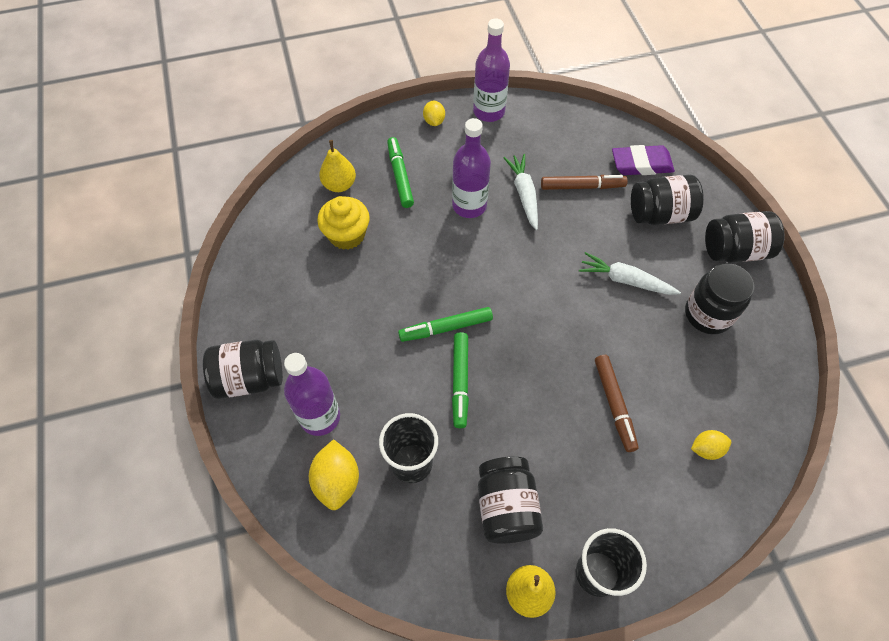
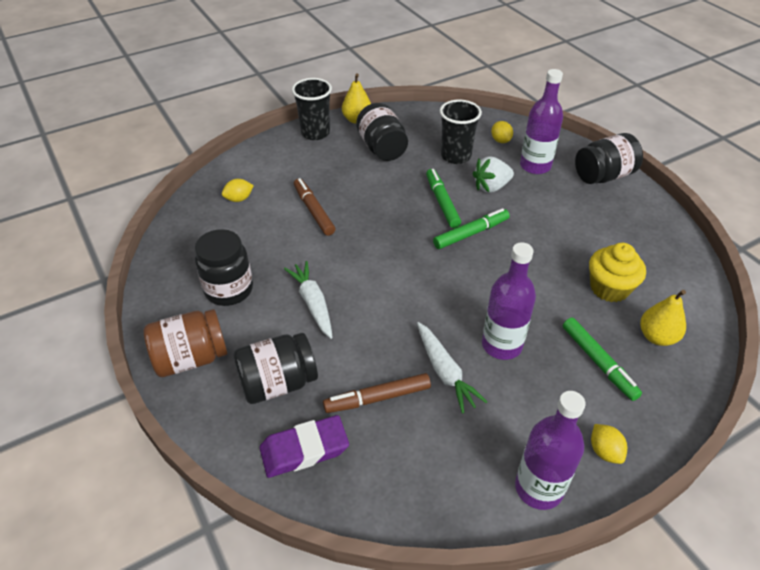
camera: 165 degrees right, 15 degrees down
(337, 481) = (500, 140): yellow lemon -> yellow lemon, size x0.61
(392, 393) = (491, 187): none -> white strawberry
(625, 280) = (313, 303): white carrot -> white carrot turned 120 degrees counterclockwise
(735, 250) = (191, 358): black jar -> brown jar

